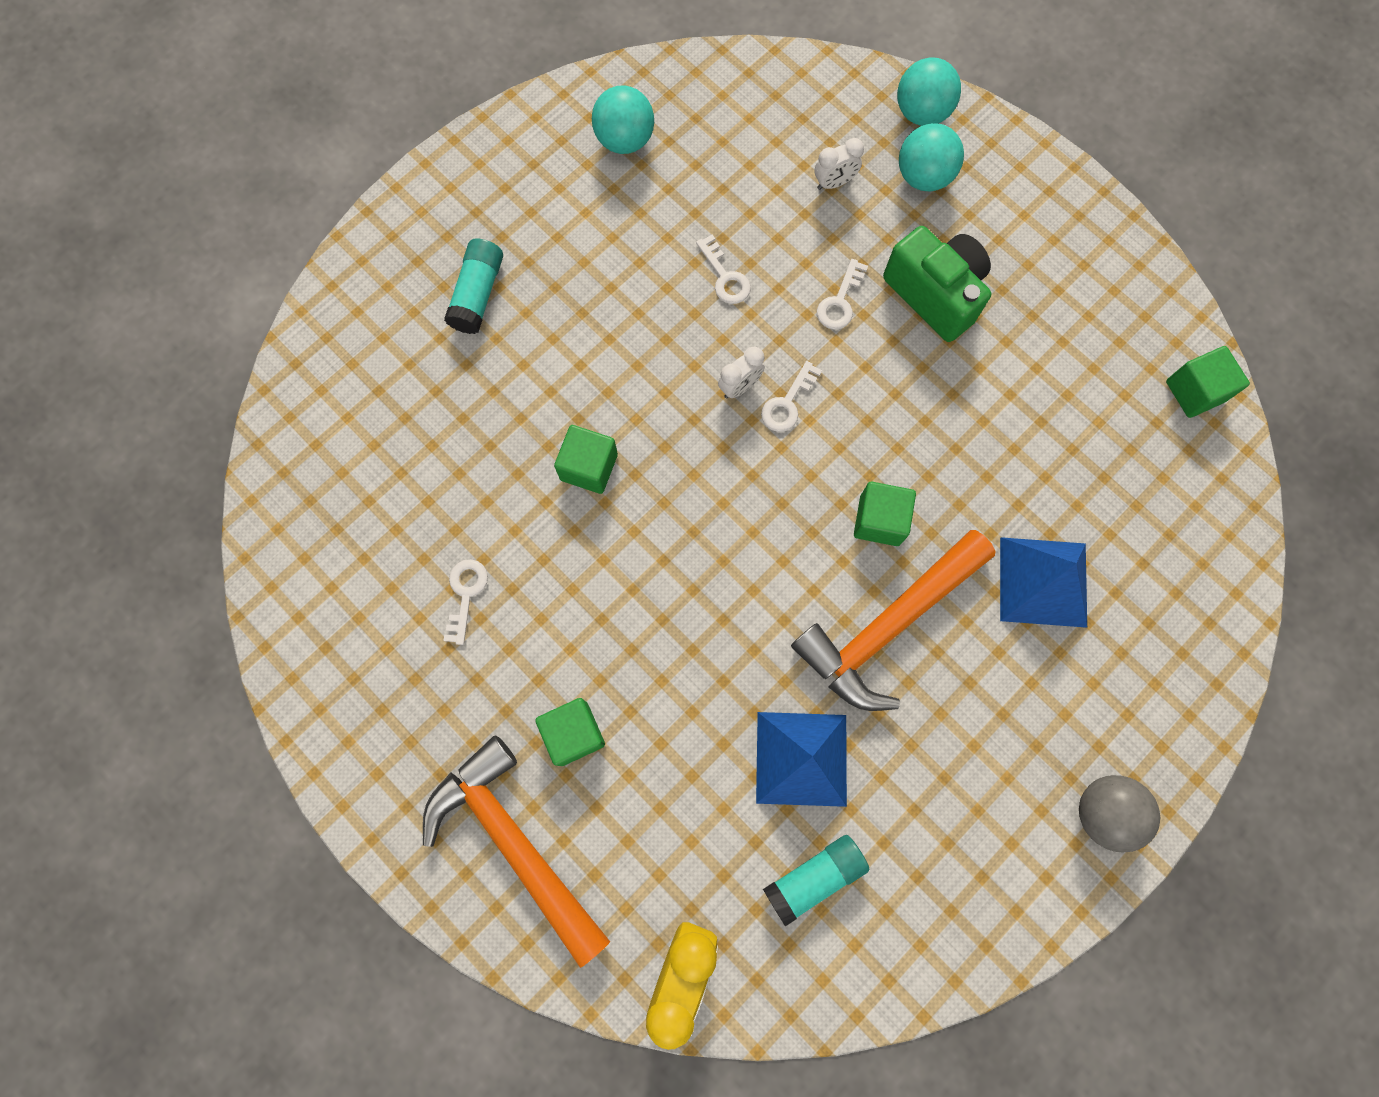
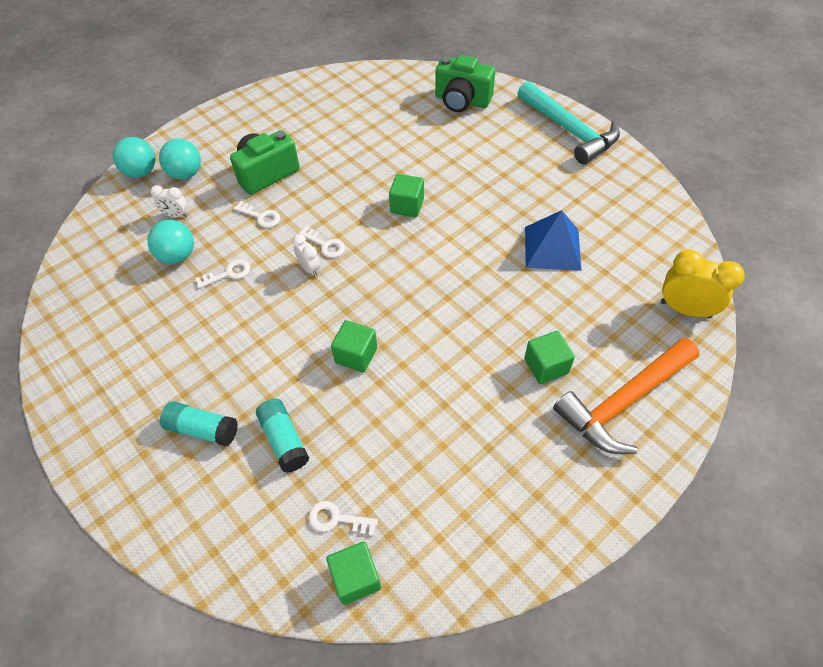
camera: 85 degrees left, 20 degrees down
(465, 594) = (447, 435): white key -> white key (337, 519)
(625, 140) = (101, 329): turquoise ball -> turquoise ball (178, 256)
(814, 877) = (620, 245): turquoise glue stick -> turquoise glue stick (284, 440)
(834, 182) = (176, 215): white clock -> white clock turned 120 degrees clockwise
(888, 626) = (471, 205): orange hammer -> none
(1043, 582) = (447, 142): blue pyramid -> none
(1103, 812) = (569, 130): grey ball -> turquoise hammer
(1164, 608) = (462, 101): none -> green camera
(1195, 391) = (345, 81): green cube -> green cube (356, 578)

